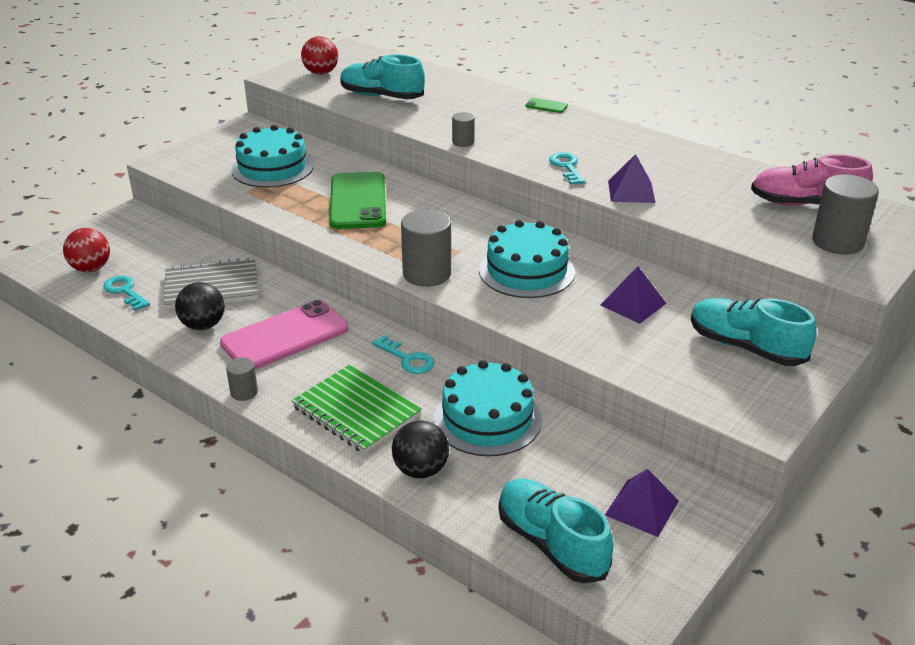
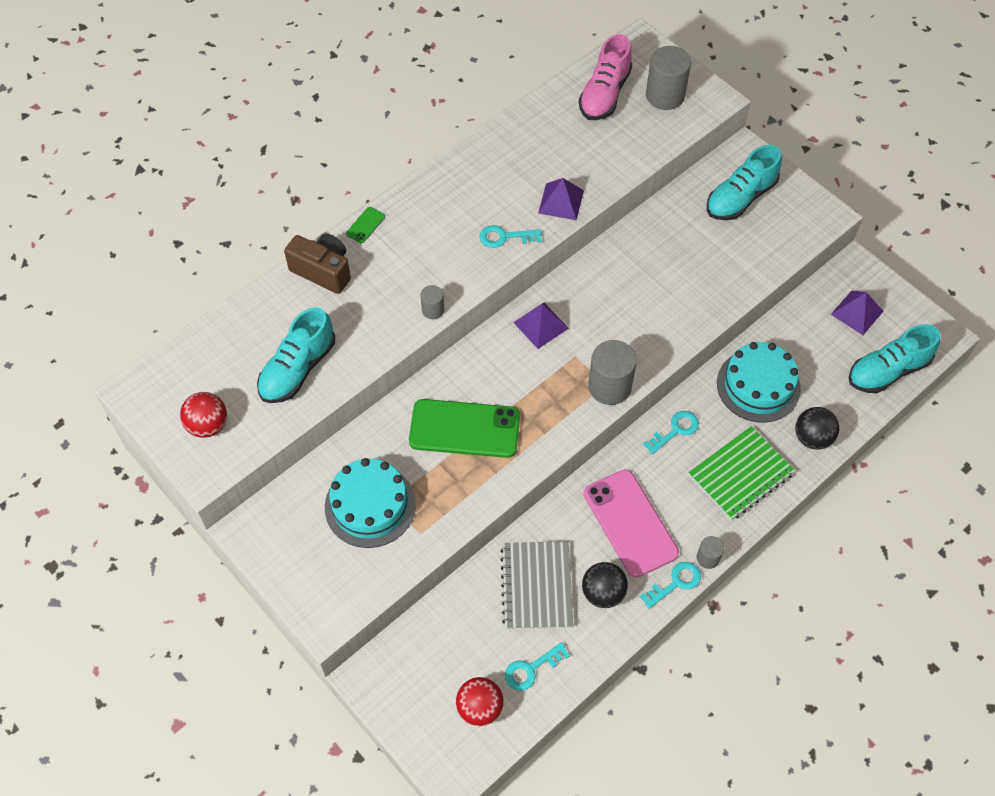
camera: 80 degrees left, 25 degrees up
(213, 371) = (675, 583): none -> turquoise key
(487, 95) = (323, 271): none -> brown camera
(526, 271) = (616, 312): turquoise cake -> none
(633, 304) = (676, 250): purple pyramid -> purple pyramid (540, 325)

